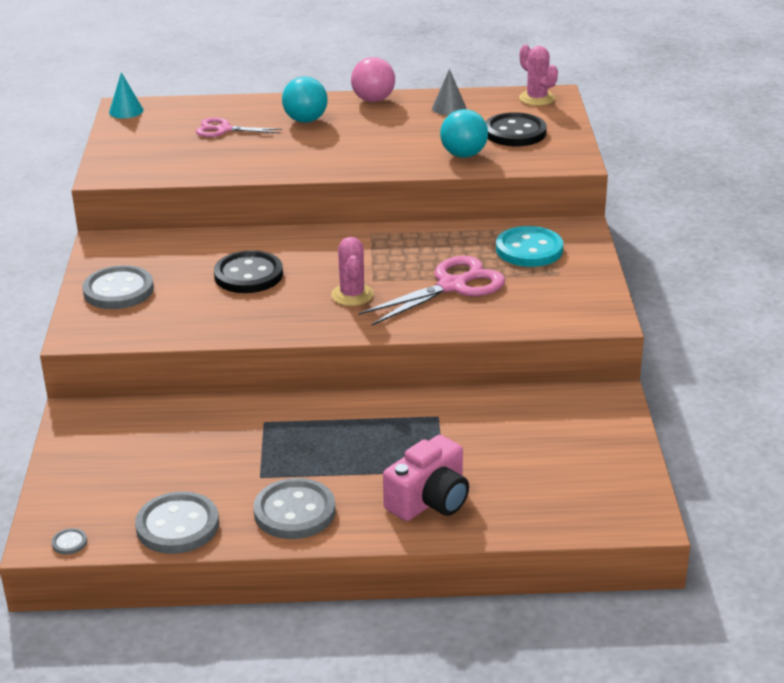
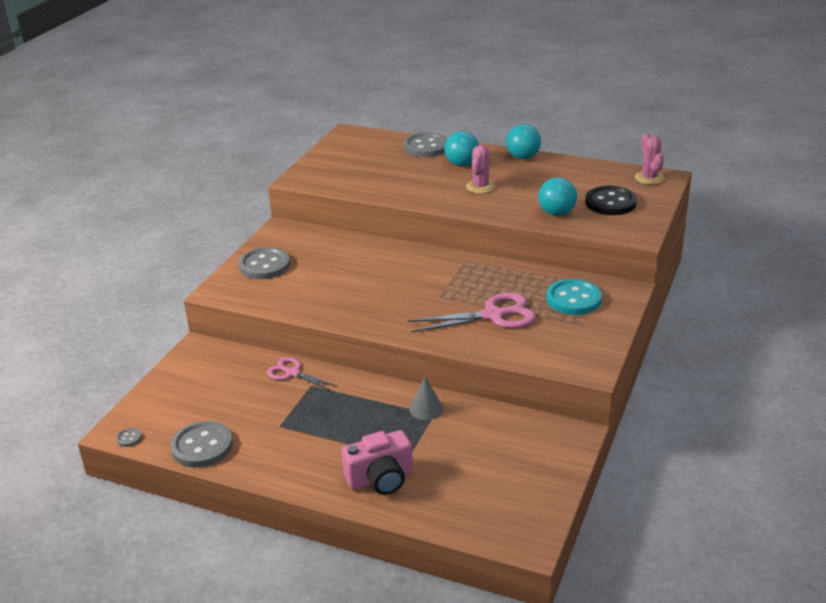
camera: 25 degrees right, 0 degrees up
(126, 111) = (346, 135): turquoise cone -> none
(224, 129) = (400, 161): pink scissors -> pink scissors (292, 373)
(248, 275) = (356, 273): black button -> none
(294, 512) = (283, 459): grey button -> grey button (426, 147)
(352, 295) = (416, 305): pink cactus -> pink cactus (480, 187)
(373, 100) = (523, 157): pink ball -> turquoise ball
(449, 108) = (574, 173): grey cone -> grey cone (426, 409)

